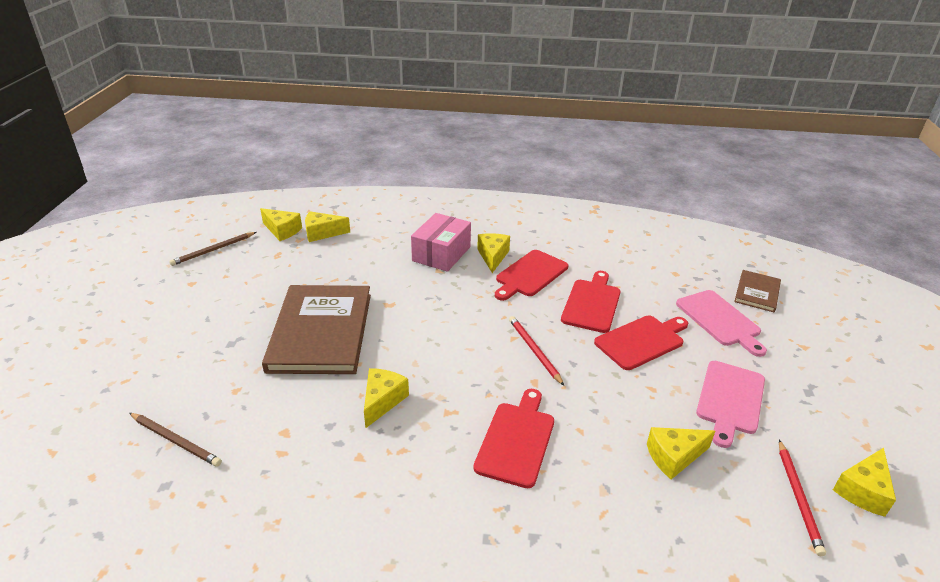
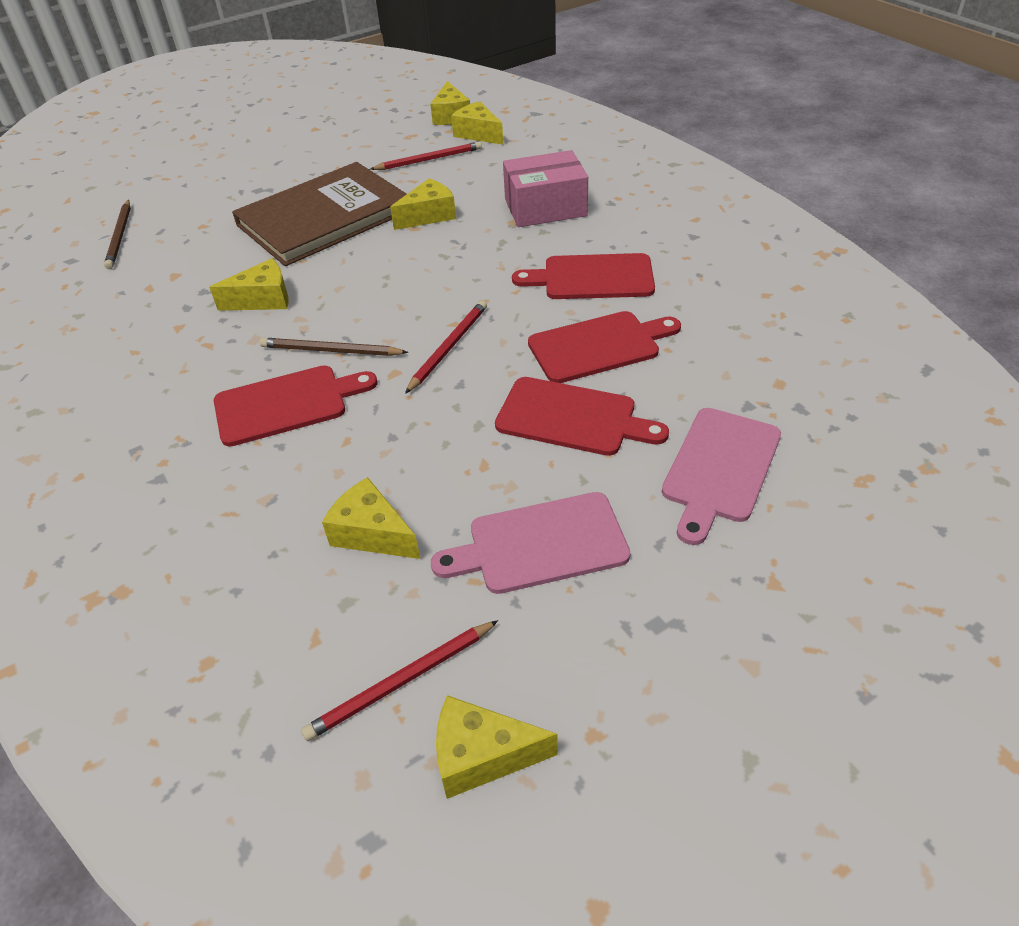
camera: 55 degrees right, 10 degrees up
(213, 250) = (373, 108): brown pencil -> brown pencil (330, 351)
(320, 262) = (429, 159): none -> red pencil
(492, 256) = (591, 238): yellow cheese -> yellow cheese (428, 215)
(757, 292) = (855, 480): brown book -> none

